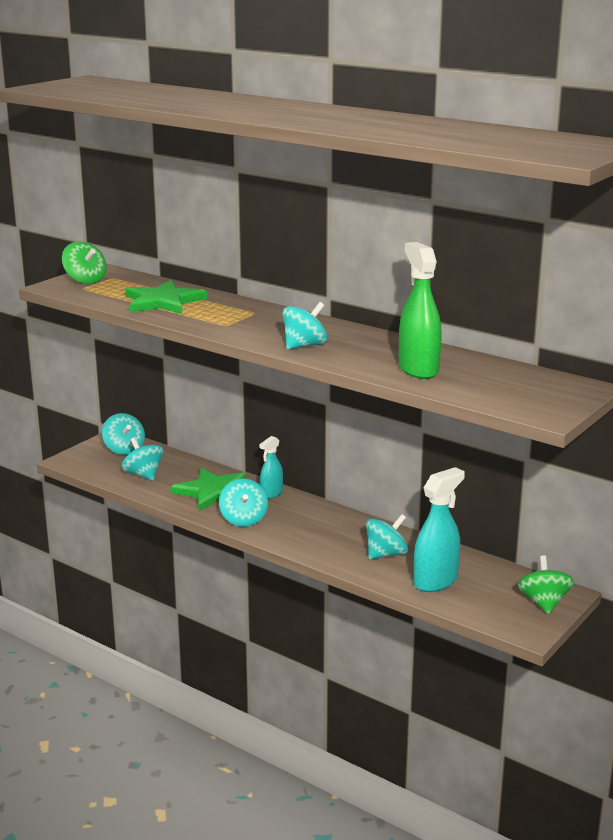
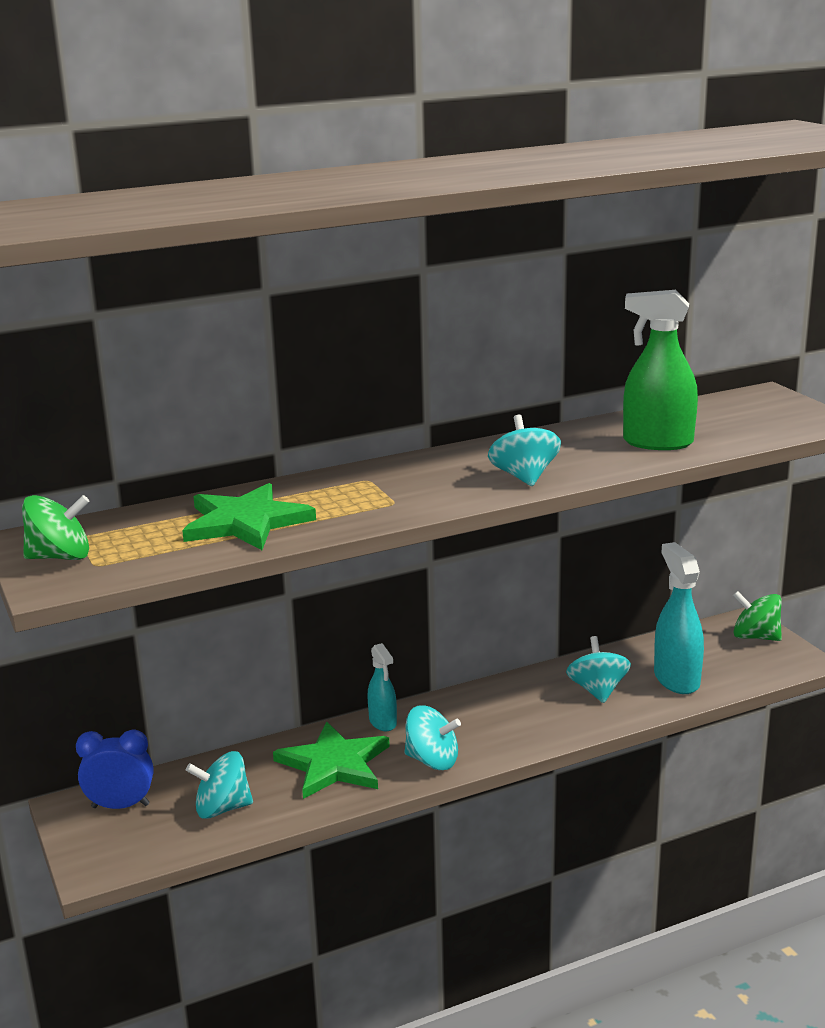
camera: 60 degrees left, 0 degrees up
(124, 449) = (120, 806): turquoise spinning top -> blue clock

